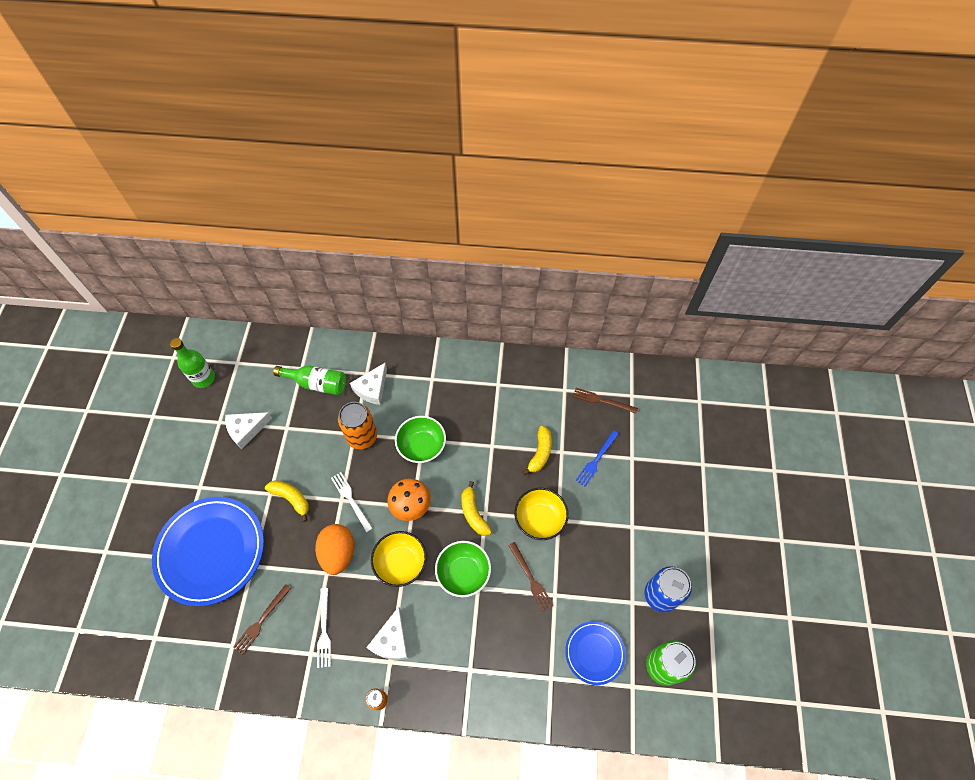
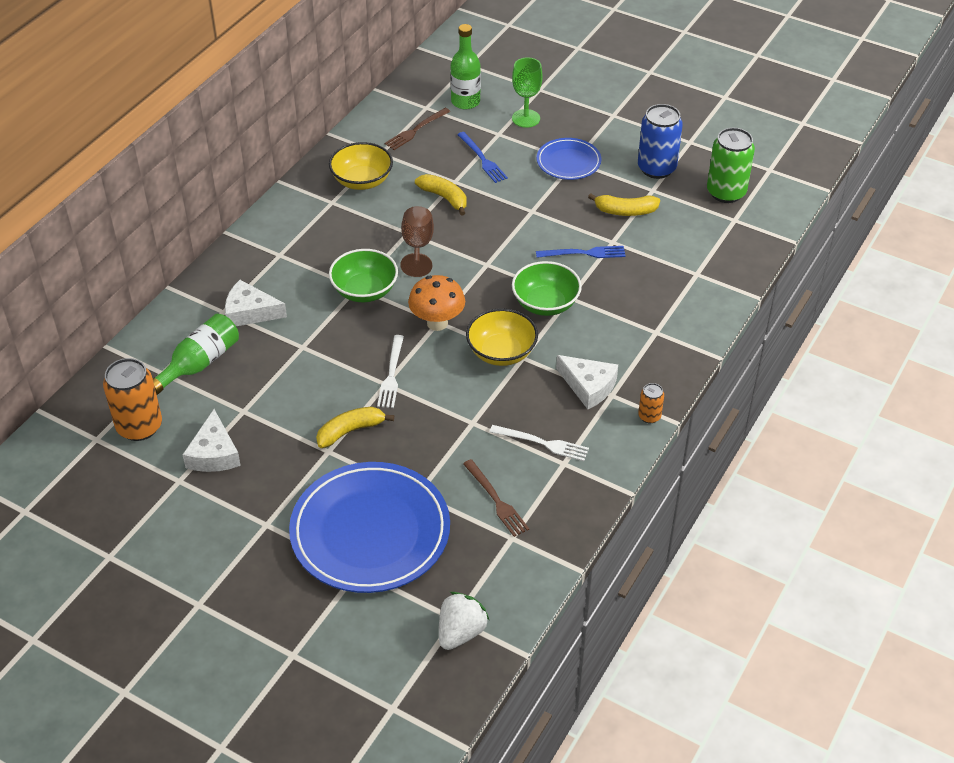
camera: 65 degrees left, 15 degrees down
(144, 647) = (461, 632): none -> white strawberry
(203, 378) = (92, 482): green bottle -> green bottle (465, 102)
(338, 553) = (454, 405): orange egg -> none
(351, 500) = (391, 374): white fork -> white fork turned 75 degrees counterclockwise
(362, 437) = (312, 340): orange can -> orange can (139, 427)
(372, 388) = (250, 312): white cheese -> white cheese turned 135 degrees clockwise
(473, 513) = (480, 273): yellow banana -> yellow banana (625, 211)
(481, 459) = (417, 246): none -> brown goblet
(530, 578) = (584, 253): brown fork -> blue fork
(540, 519) = (522, 224): yellow bowl -> yellow bowl (362, 181)
(594, 653) = (688, 234): blue plate -> blue plate (568, 162)
(661, 469) = (526, 118): none -> green goblet

